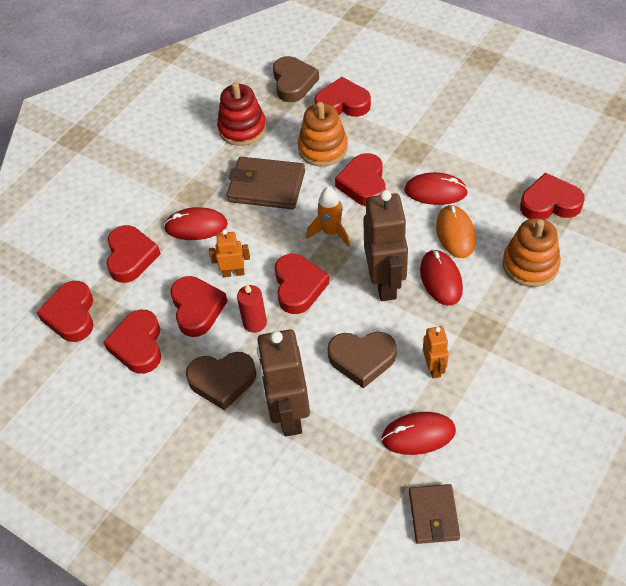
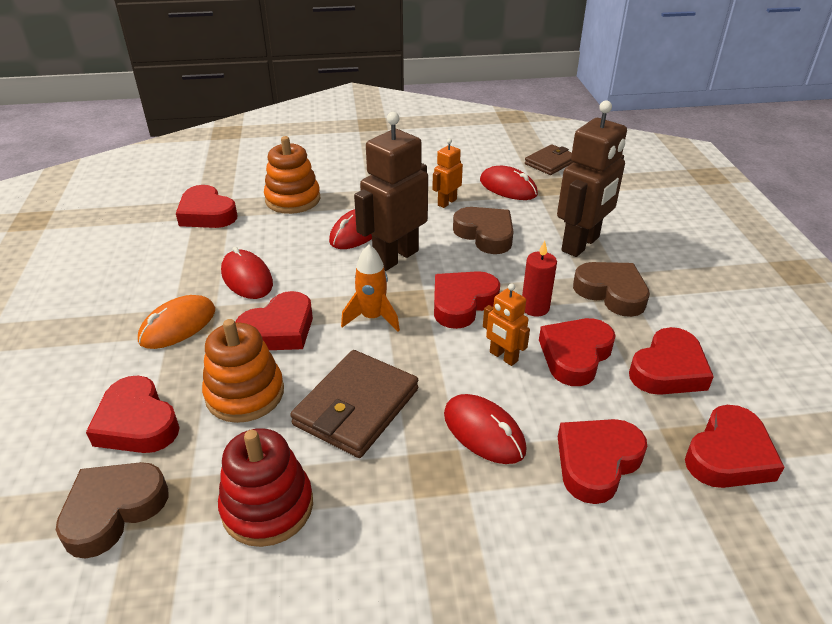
camera: 135 degrees left, 15 degrees down
(266, 186) = (356, 407): brown wallet -> brown wallet turned 60 degrees clockwise
(455, 233) = (294, 245): orange mouse -> orange mouse (178, 325)

